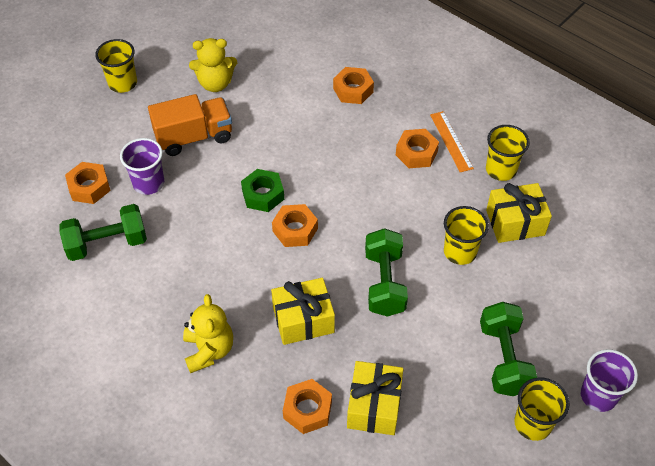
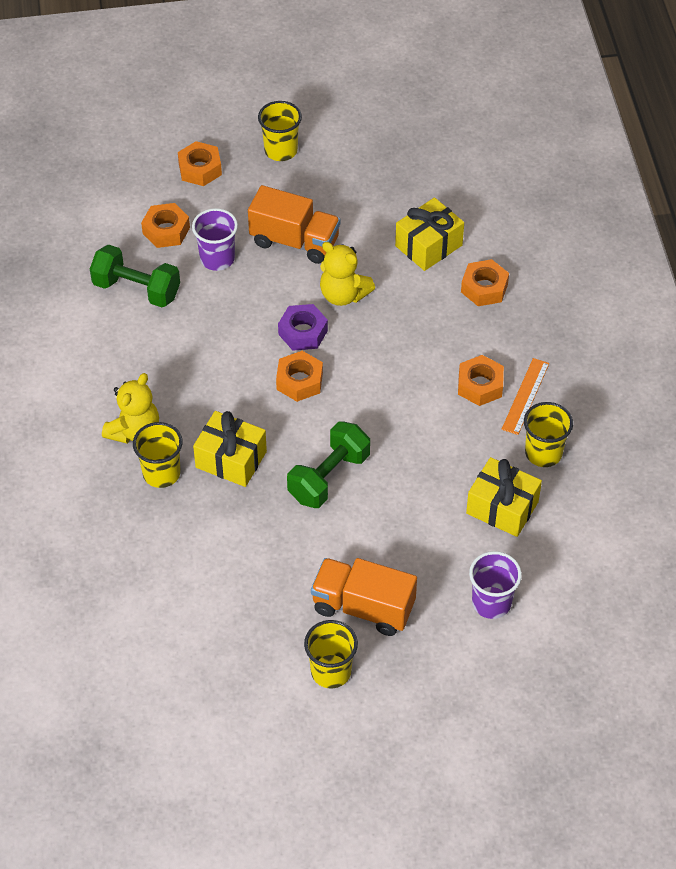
camera: 40 degrees right, 0 degrees up
(215, 83) = (362, 202): yellow teddy bear -> yellow teddy bear (343, 295)
(263, 195) = (303, 332): green nut -> purple nut
(307, 410) = (164, 529): orange nut -> orange nut (200, 169)
(374, 406) = (218, 565): yellow gift -> yellow gift (428, 245)
(460, 252) = (423, 497): yellow cup -> yellow cup (161, 473)
(504, 358) = (363, 607): green dumbbell -> orange truck
(598, 395) = (410, 693): purple cup -> purple cup (491, 603)

